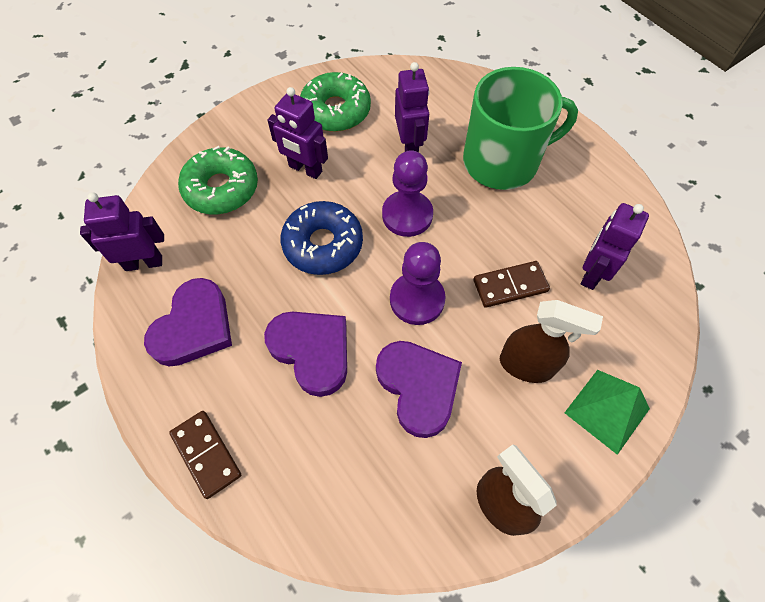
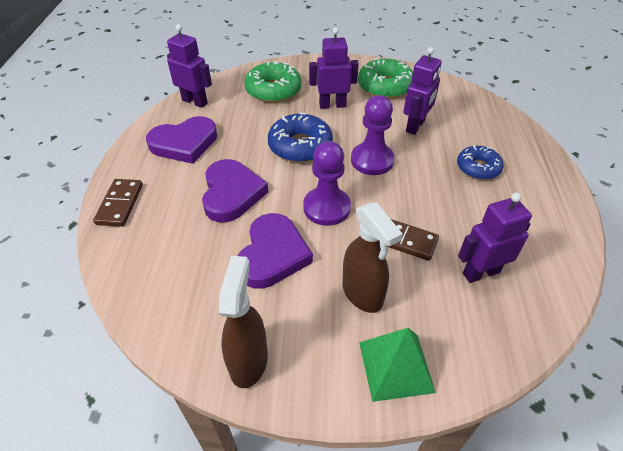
camera: 40 degrees right, 15 degrees down
(305, 169) = (332, 105): purple robot -> purple robot turned 105 degrees clockwise
(502, 161) = (478, 168): green mug -> blue donut

